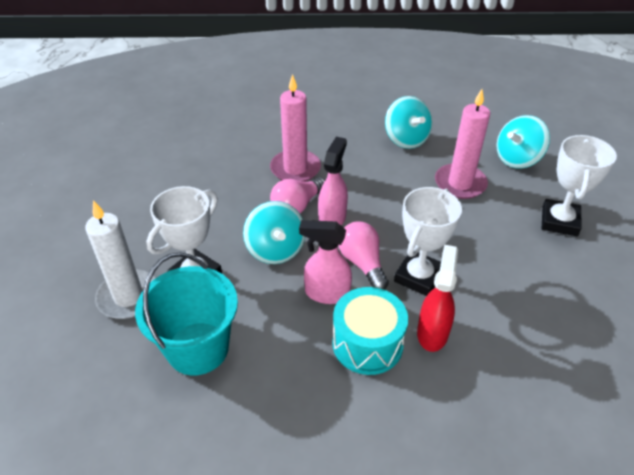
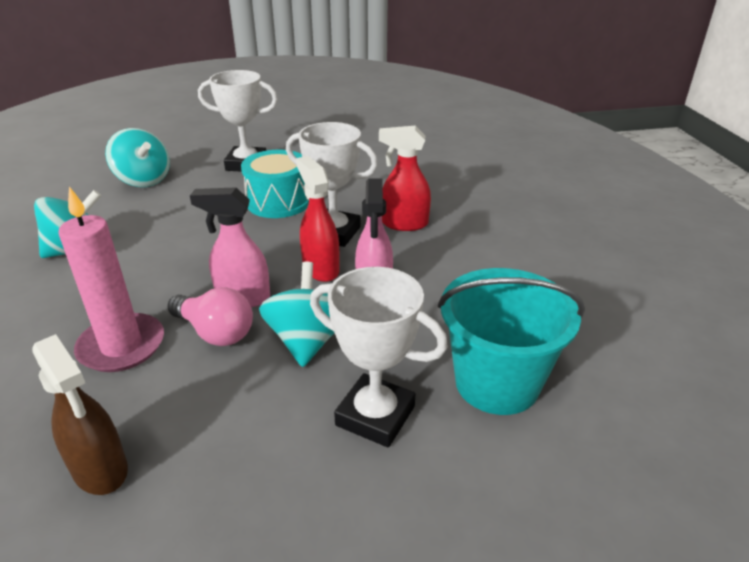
camera: 100 degrees left, 10 degrees down
(128, 297) = (441, 493): white candle -> none
(204, 171) = (100, 470): none -> brown spray bottle
(275, 249) = (307, 341): turquoise spinning top -> turquoise spinning top turned 60 degrees counterclockwise
(362, 263) = (320, 268): pink light bulb -> red spray bottle
(367, 343) = (432, 258): turquoise drum -> turquoise drum (278, 202)
(460, 183) = (182, 212): pink candle -> none

